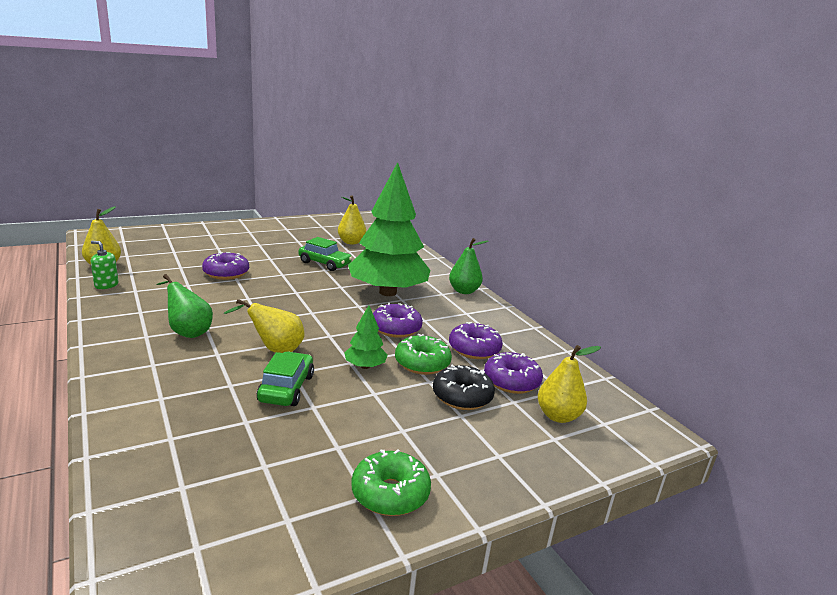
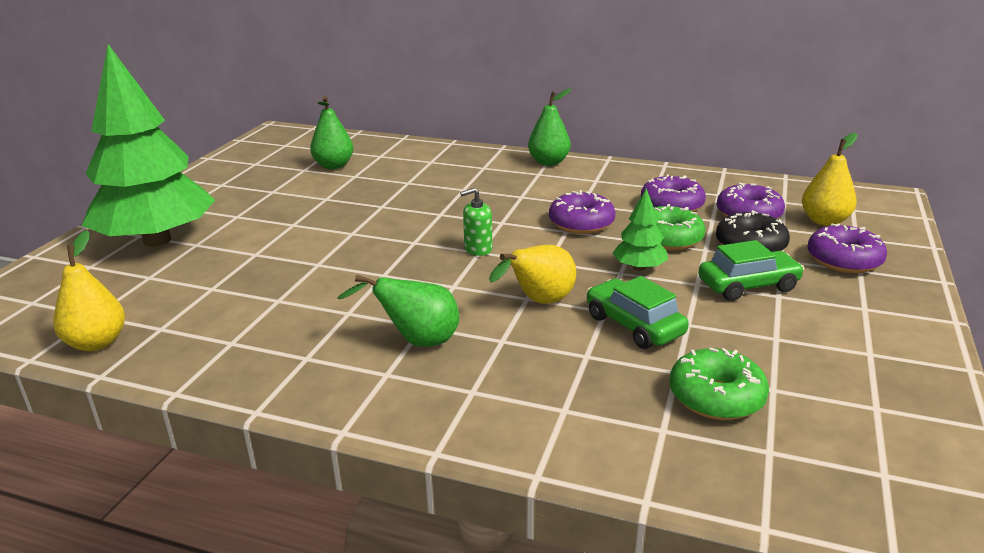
camera: 40 degrees left, 5 degrees up
(106, 285) = (174, 359): green soap dispenser -> green soap dispenser (478, 249)
(226, 273) = (288, 264): purple donut -> purple donut (844, 260)
(324, 263) = (365, 200): green car -> green car (748, 286)
(351, 242) = (334, 166): yellow pear -> green pear
(388, 292) = (494, 196): green tree -> green tree (157, 240)
(390, 493) = (876, 340): green donut -> green donut (716, 397)

